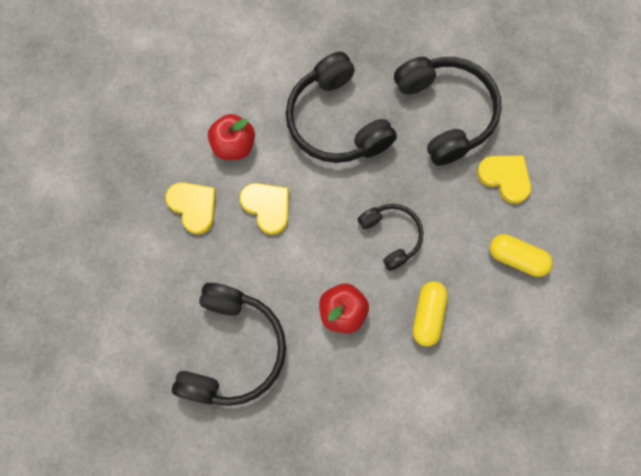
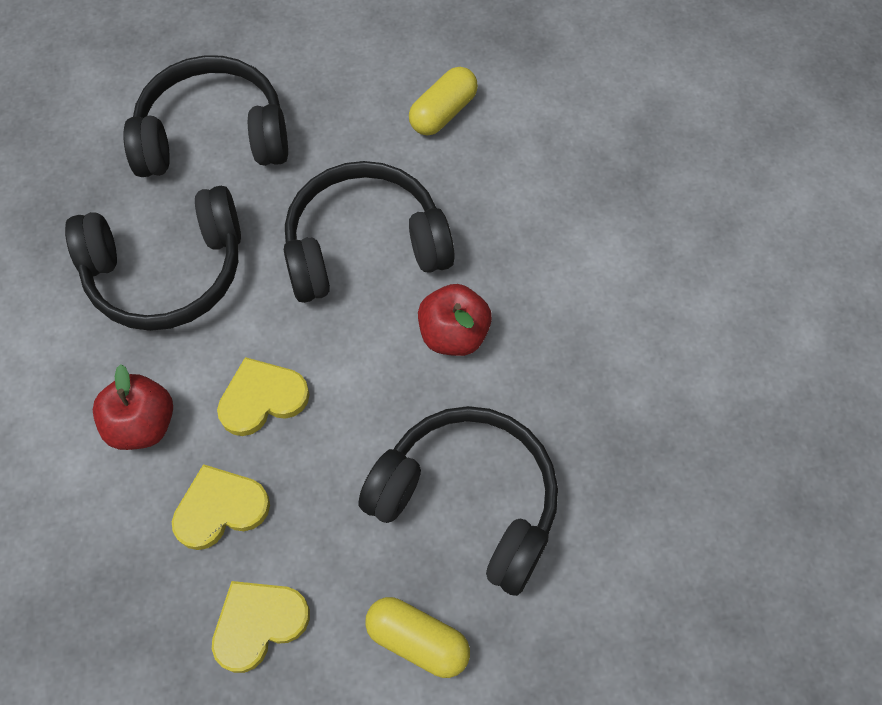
camera: 75 degrees left, 10 degrees down
(391, 236) = (365, 246): black headphones -> black headphones, size x1.74
(428, 315) = (489, 231): yellow capsule -> yellow capsule (418, 640)
(505, 178) = (332, 95): yellow heart -> yellow heart (258, 623)

